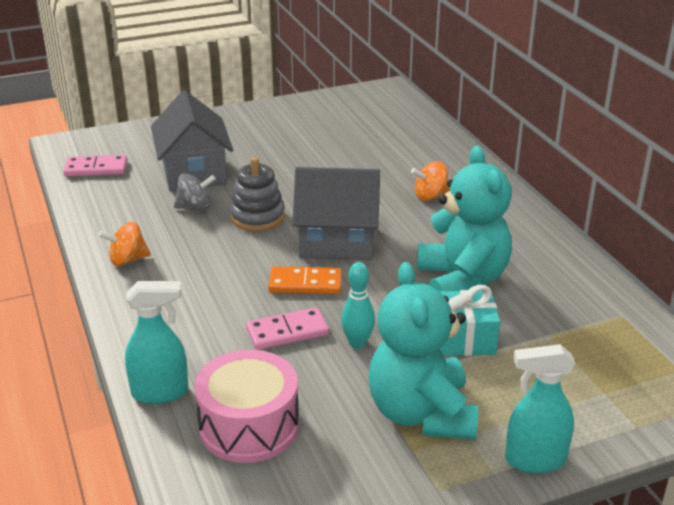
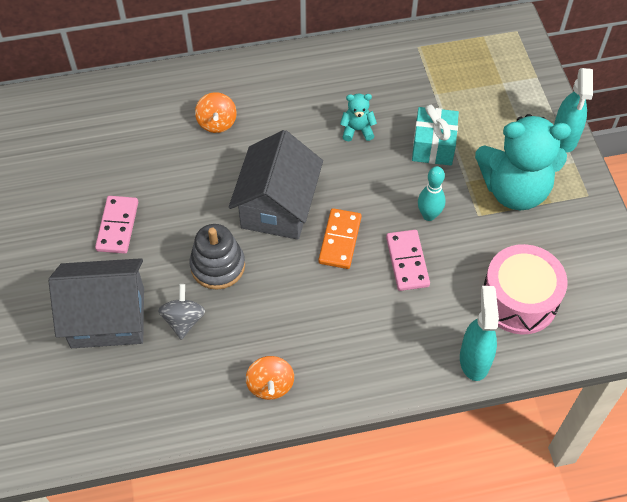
camera: 80 degrees left, 25 degrees up
(96, 169) = (65, 420): pink domino -> pink domino (117, 226)
(462, 281) = (357, 130): turquoise teddy bear -> turquoise teddy bear, size x0.43

